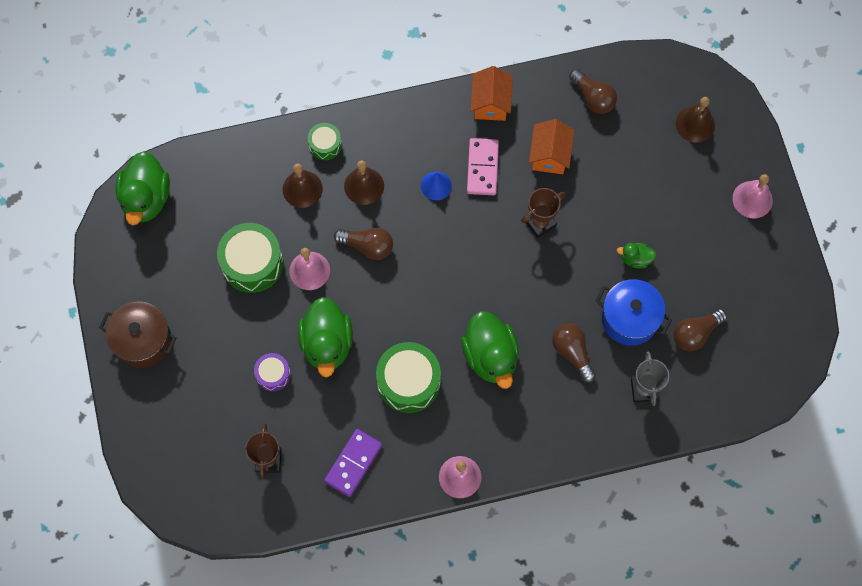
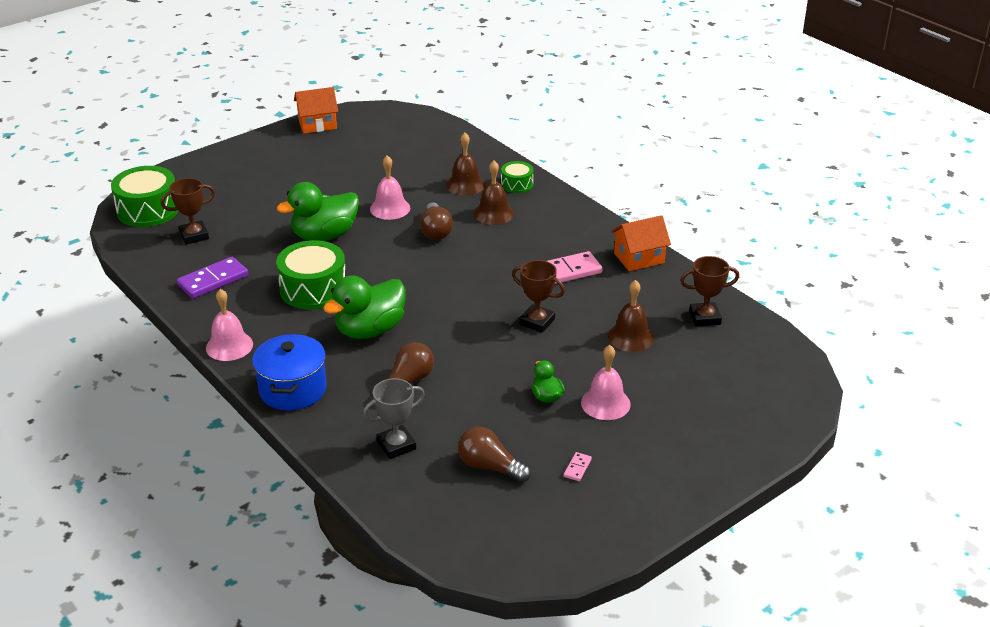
camera: 65 degrees right, 35 degrees down
(143, 341) = (272, 151): brown pot -> none
(146, 198) = (400, 120): green duck -> none
(252, 263) = (377, 180): green drum -> green drum (148, 210)
(273, 374) = (278, 217): purple drum -> none
(353, 463) = (213, 280): purple domino -> purple domino turned 45 degrees counterclockwise
(436, 185) = (526, 251): blue cone -> none
(549, 155) = (616, 308): orange house -> orange house (317, 124)
(593, 98) = (704, 318): brown light bulb -> brown trophy
(629, 319) = (473, 411): blue pot -> blue pot (293, 389)
(695, 124) = (742, 396): brown bell -> brown bell (630, 337)
(722, 274) = (577, 468): none -> pink domino
(752, 199) = (690, 466): pink bell -> pink bell (605, 403)

